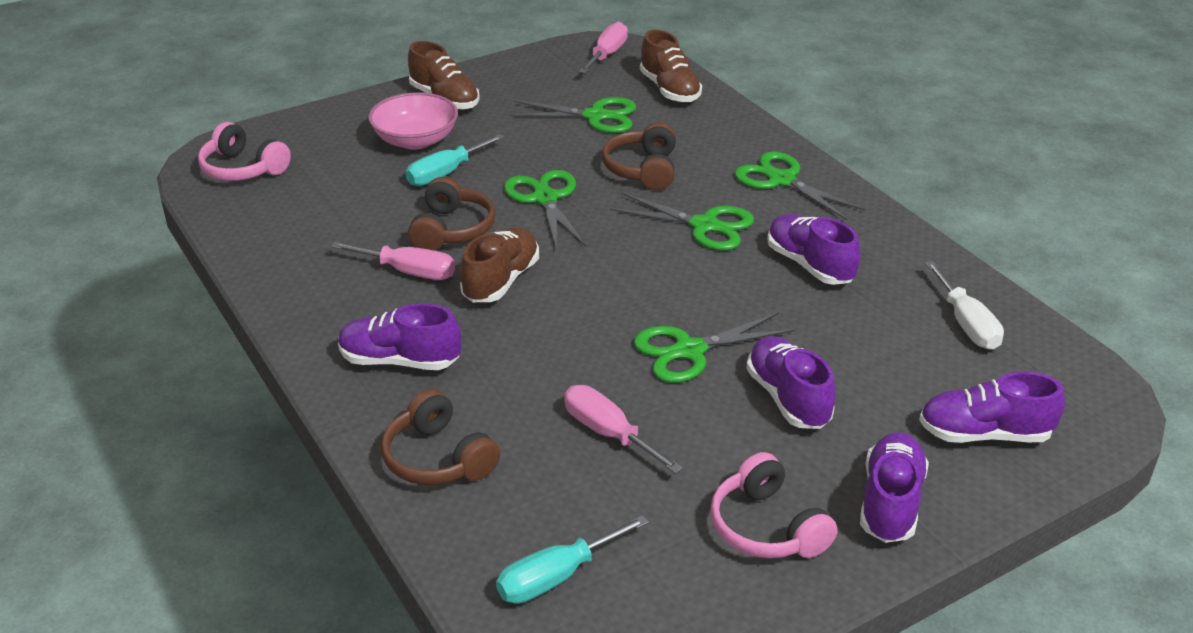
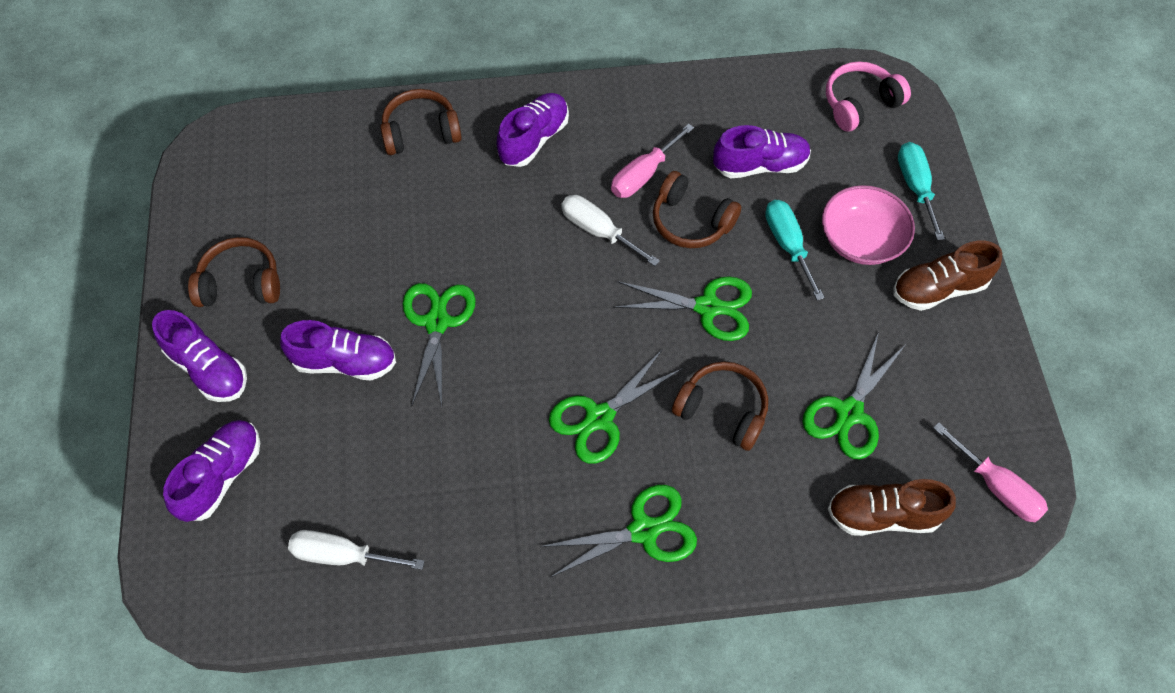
camera: 115 degrees right, 25 degrees up
(501, 281) = (598, 231): brown shoe -> white screwdriver
(556, 577) = (282, 158): turquoise screwdriver -> turquoise screwdriver (915, 187)
(608, 433) = (383, 232): pink screwdriver -> none
(766, 527) = (241, 283): pink headphones -> brown headphones
(809, 265) = (494, 474): purple shoe -> purple shoe (760, 165)

